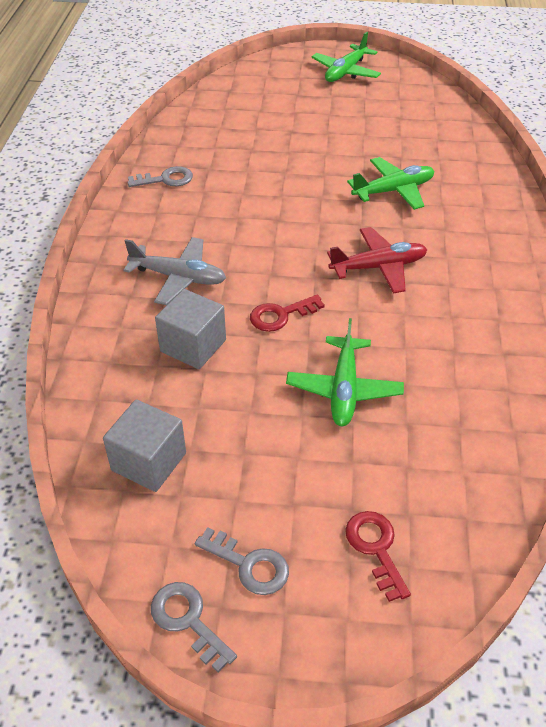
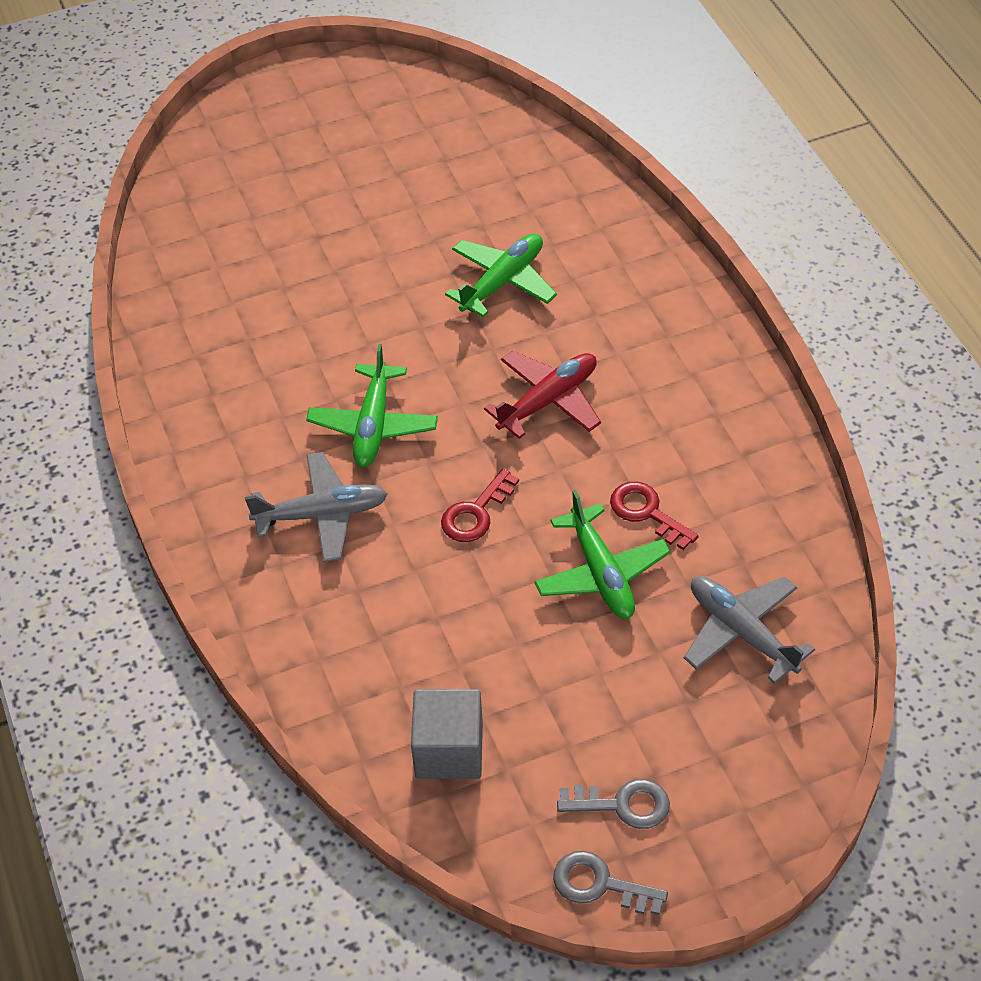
camera: 25 degrees left, 5 degrees up
(166, 179) = (203, 379): grey key -> none
(193, 346) = (402, 595): grey cube -> none
(345, 72) = (326, 106): green plane -> green plane (373, 425)
(375, 548) = (732, 730): red key -> red key (647, 513)
(428, 476) = (741, 632): none -> grey plane

